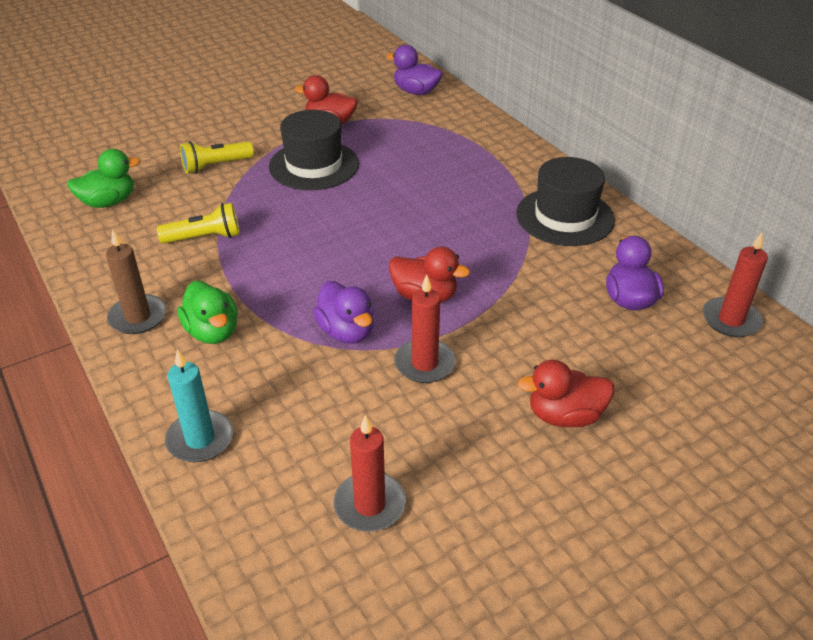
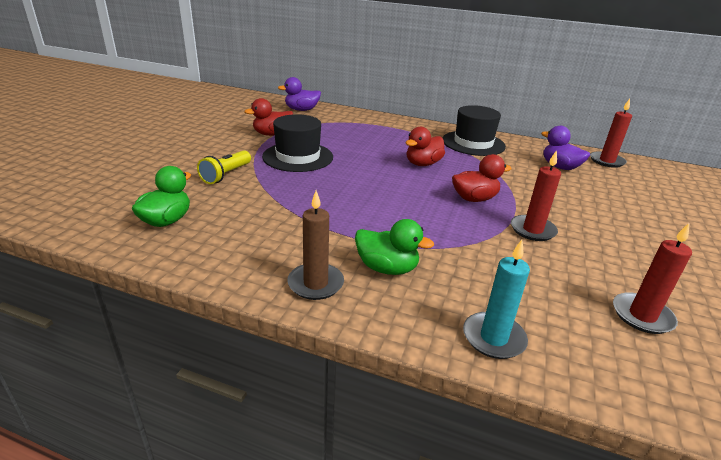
camera: 40 degrees left, 10 degrees down
(204, 237) = (286, 216): yellow flashlight -> none
(346, 331) = (466, 232): purple duck -> none
(564, 416) = (629, 224): red duck -> red duck (423, 164)

